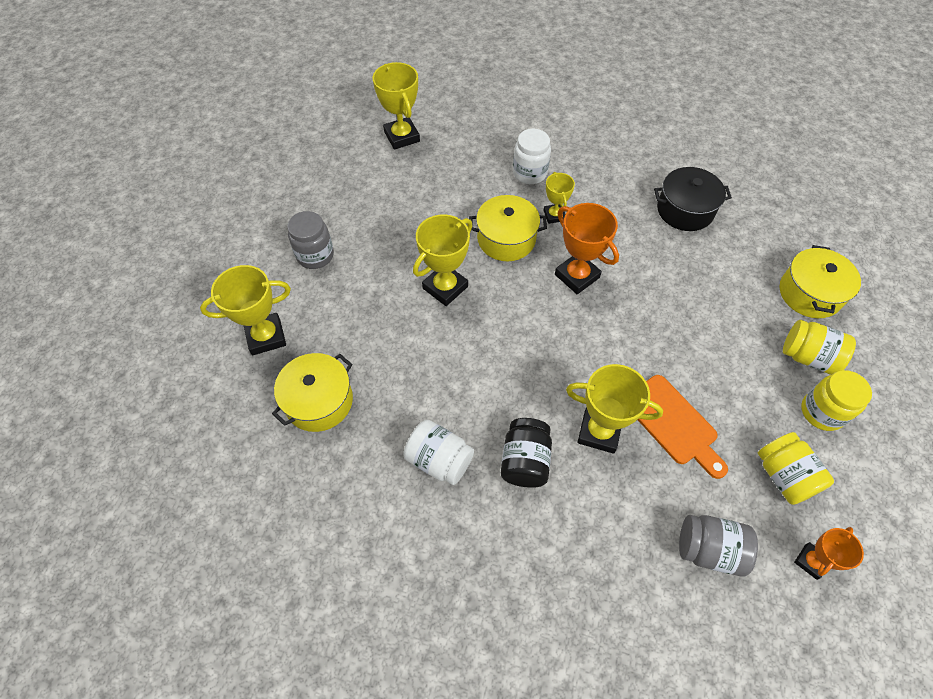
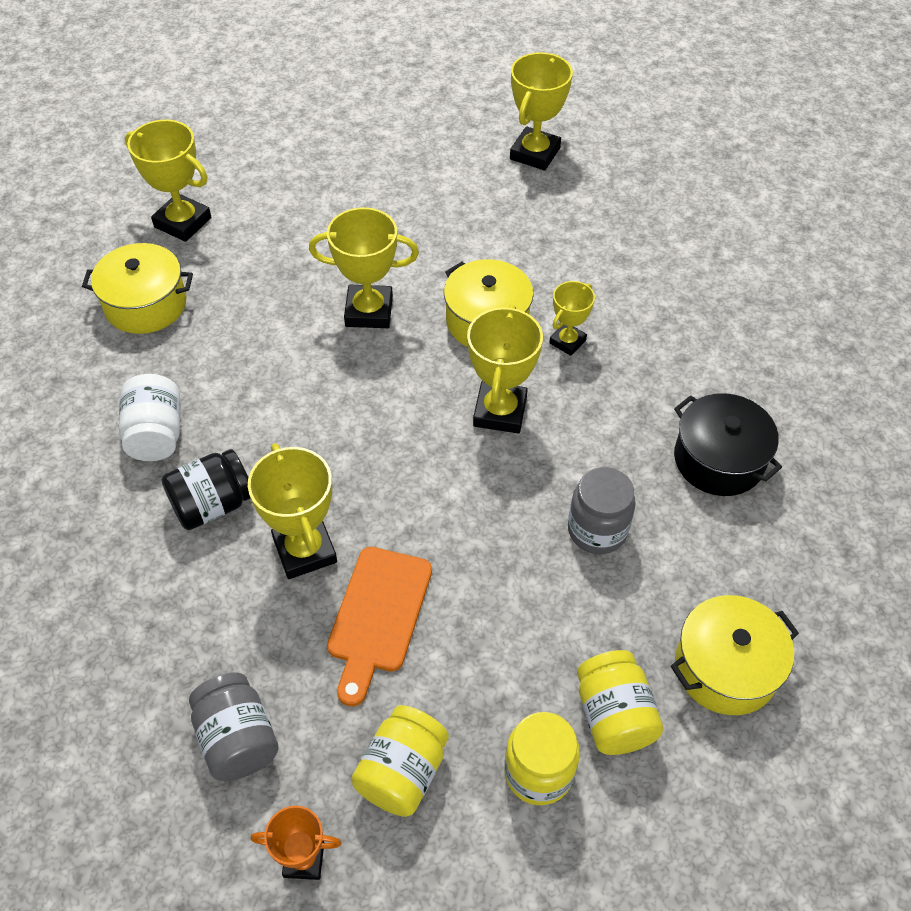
camera: 50 degrees right, 5 degrees down
(315, 255) = (309, 193): grey jar -> grey jar (597, 530)
(529, 173) = (606, 284): white jar -> none
(577, 276) = (500, 412): orange trophy -> yellow trophy

